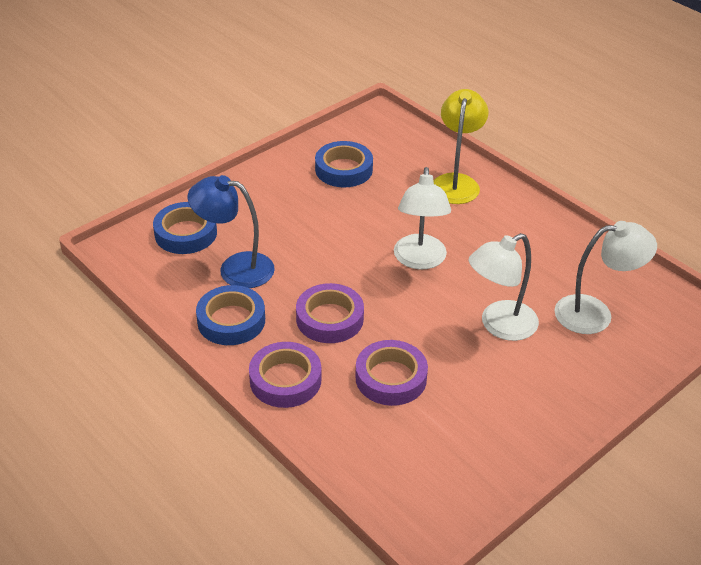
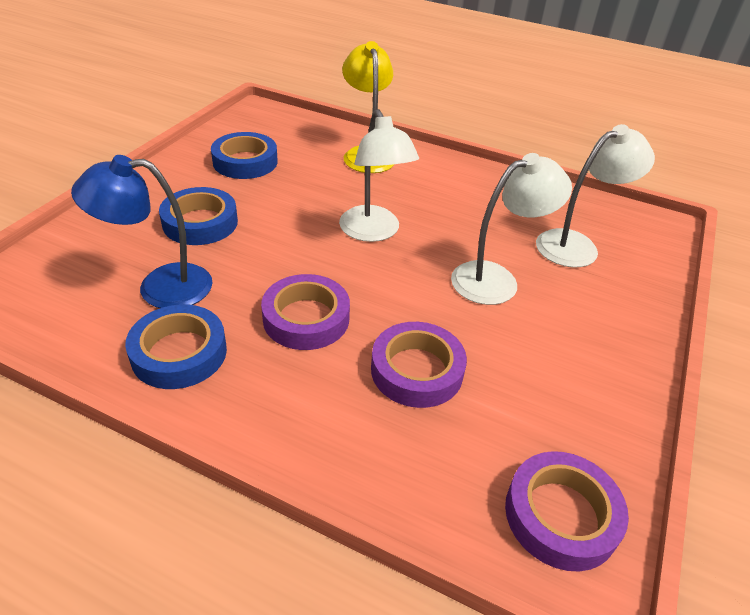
camera: 25 degrees left, 0 degrees up
(186, 233) = (78, 261): blue tape -> blue tape (200, 223)
(285, 380) = (286, 412): purple tape -> purple tape (561, 515)
(499, 326) = (496, 279): white lamp -> white lamp turned 150 degrees counterclockwise

